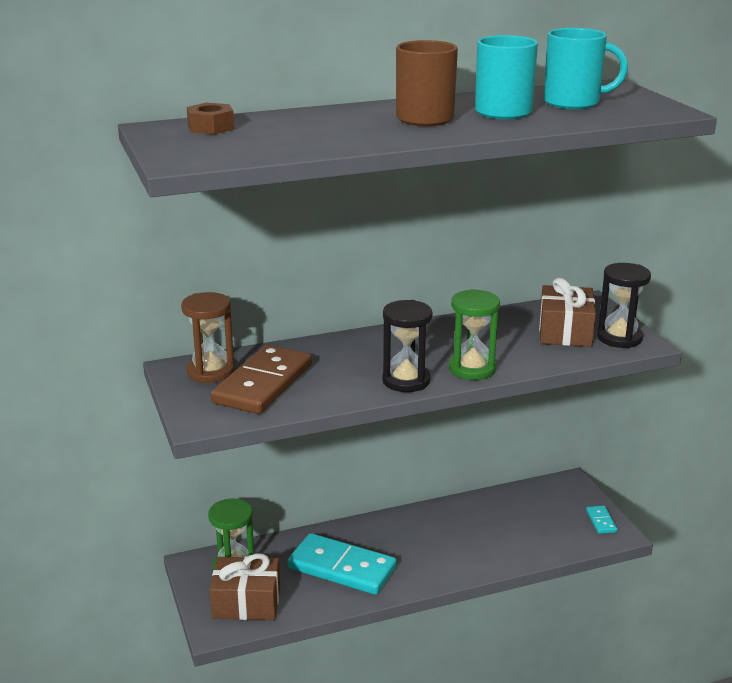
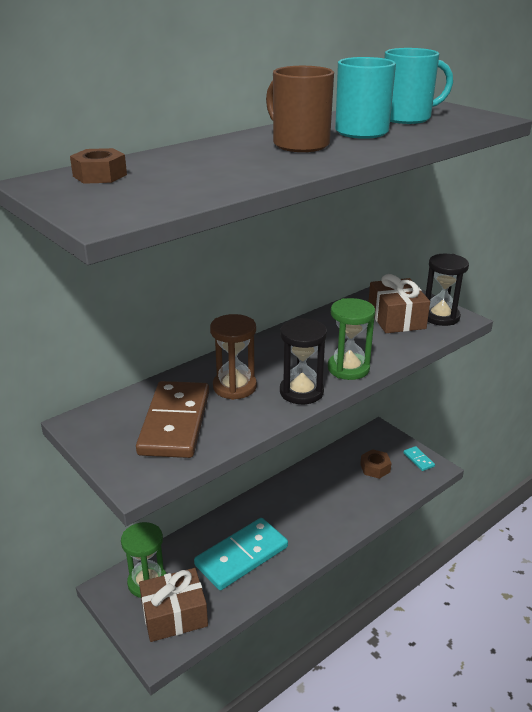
camera: 20 degrees left, 5 degrees up
(211, 372) = (116, 420): brown hourglass -> brown hourglass (234, 387)
(342, 568) = (241, 556): turquoise domino -> turquoise domino turned 45 degrees counterclockwise
(542, 518) = (375, 468): none -> brown nut

